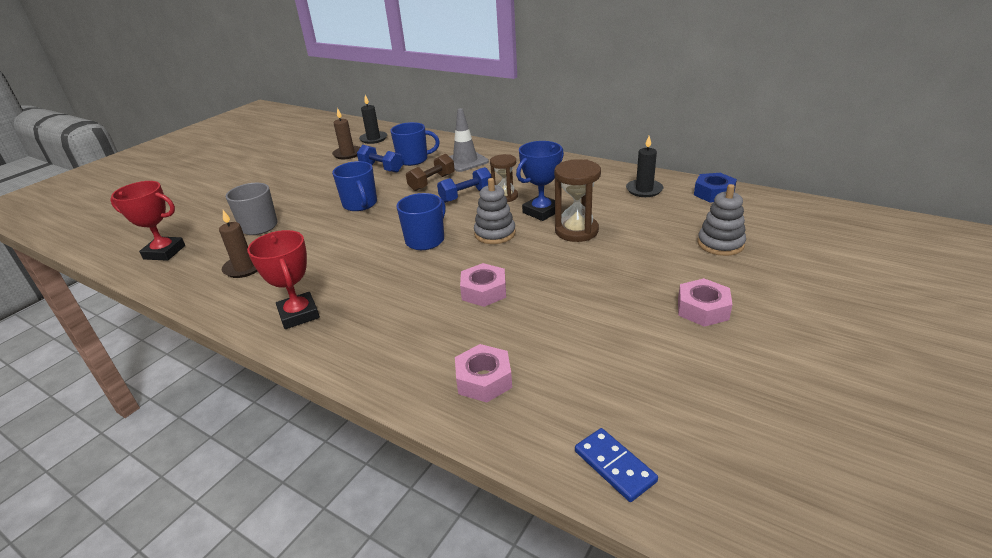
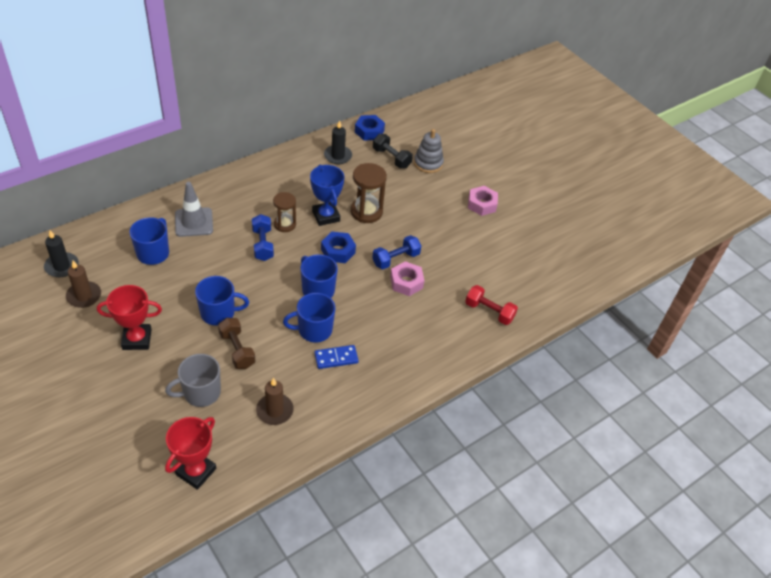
camera: 75 degrees left, 15 degrees up
(299, 314) = (370, 384): red trophy -> red trophy (137, 339)
(365, 255) = (314, 330): none -> blue mug
(381, 168) = (150, 280): blue dumbbell -> blue dumbbell (395, 259)
(432, 182) = (217, 256): brown dumbbell -> brown dumbbell (237, 350)
(484, 380) = (489, 311): pink nut -> red dumbbell
(495, 234) = (338, 251): grey stacking toy -> blue nut
(614, 466) = (567, 288): blue domino -> blue domino (336, 358)
(690, 218) = (391, 158): none -> black dumbbell

